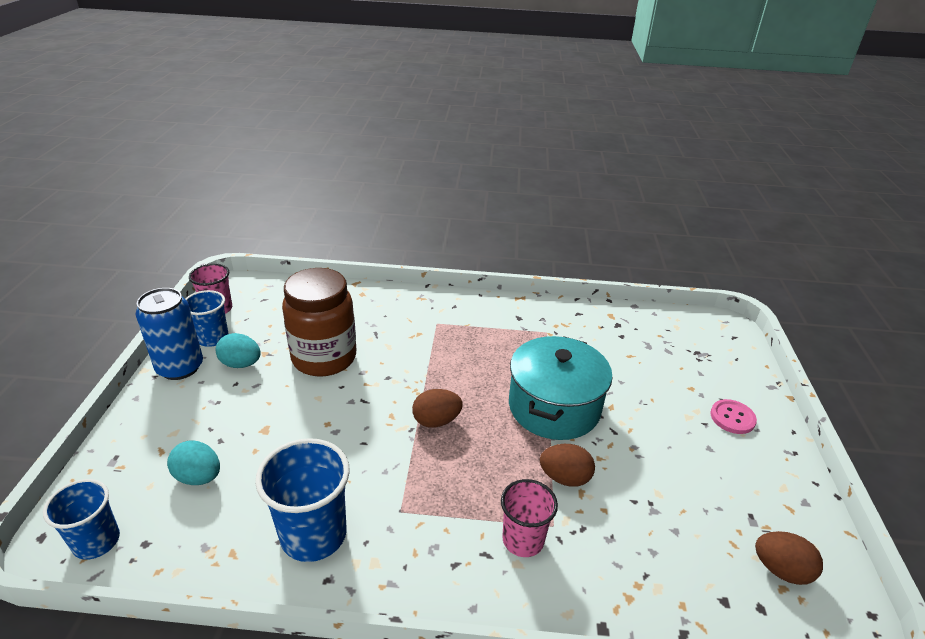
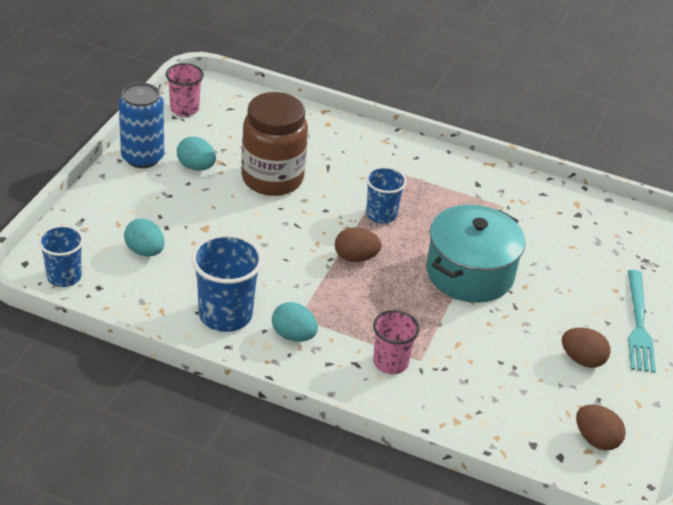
camera: 15 degrees right, 5 degrees up
(212, 338) = (175, 137): blue cup -> blue cup (381, 214)
(402, 538) = (293, 335): none -> turquoise egg
(565, 478) = (449, 330): brown egg -> brown egg (582, 359)
(732, 418) = (638, 324): pink button -> turquoise fork

